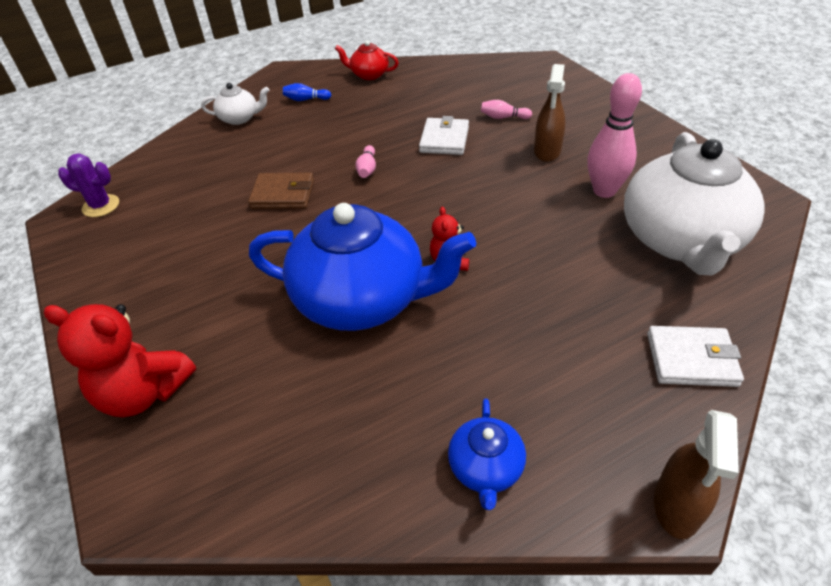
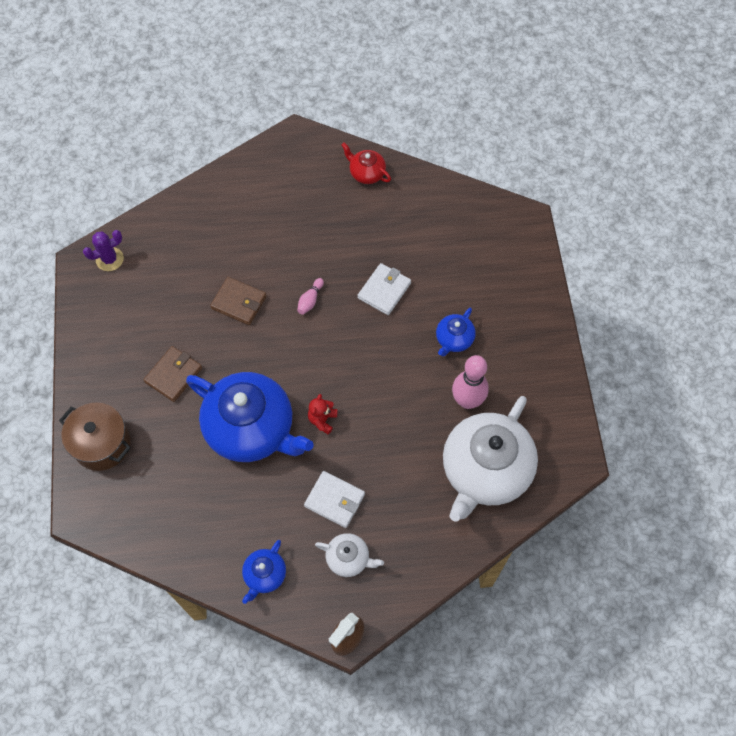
camera: 20 degrees right, 20 degrees up
(101, 206) = (109, 259): purple cactus -> purple cactus turned 60 degrees counterclockwise
(144, 393) = (102, 444): red teddy bear -> brown pot
(227, 282) = (173, 375): none -> brown wallet
(240, 118) = (238, 192): white teapot -> white teapot (348, 558)
(306, 99) = (299, 188): blue bowling pin -> none
(503, 117) = (445, 283): pink bowling pin -> none
(547, 151) = (454, 339): brown spray bottle -> blue teapot
(691, 359) = (421, 561): white wallet -> white wallet (334, 500)

